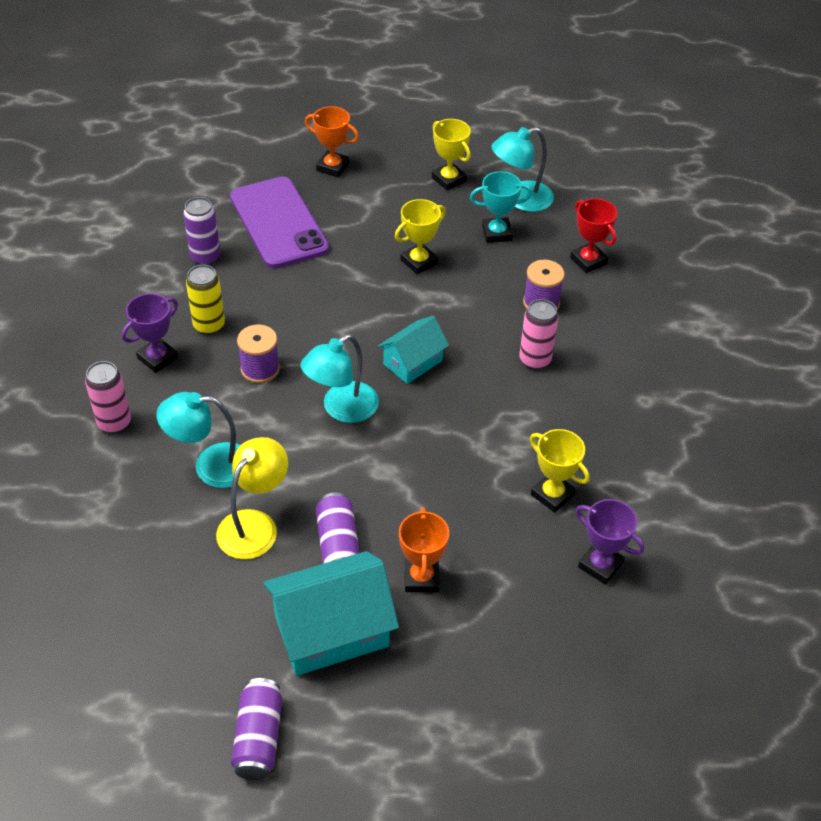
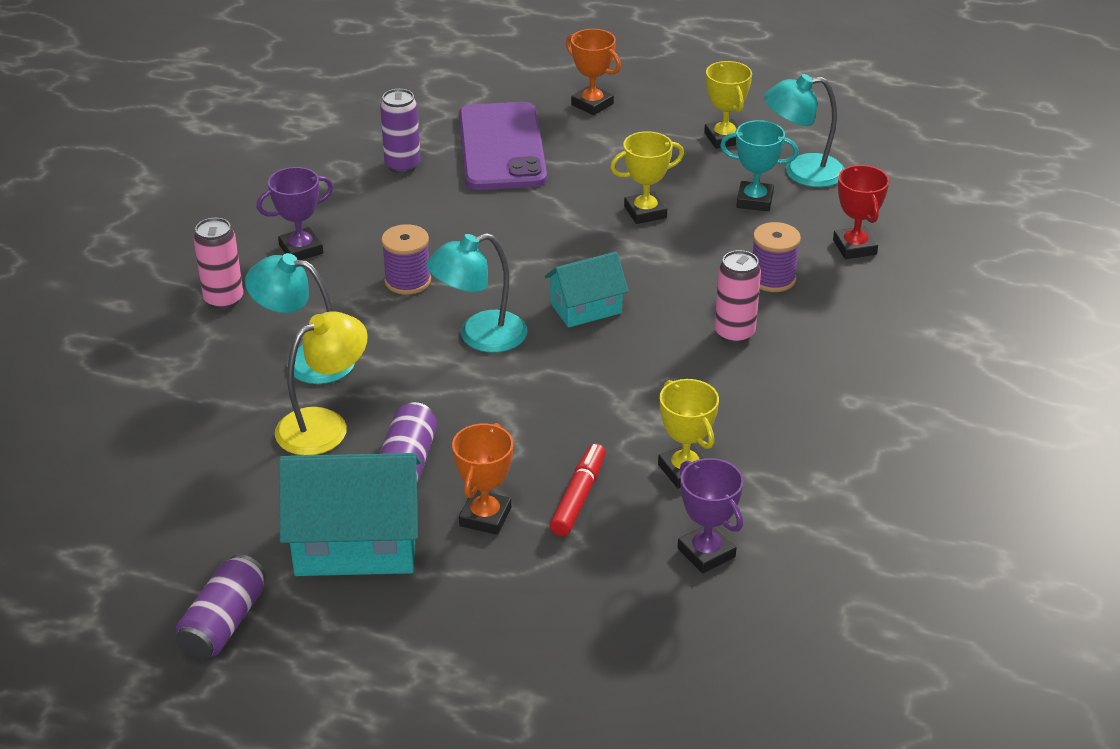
camera: 20 degrees right, 10 degrees down
(209, 325) = (373, 230): yellow can -> none
(484, 540) = (578, 497): none -> red marker

